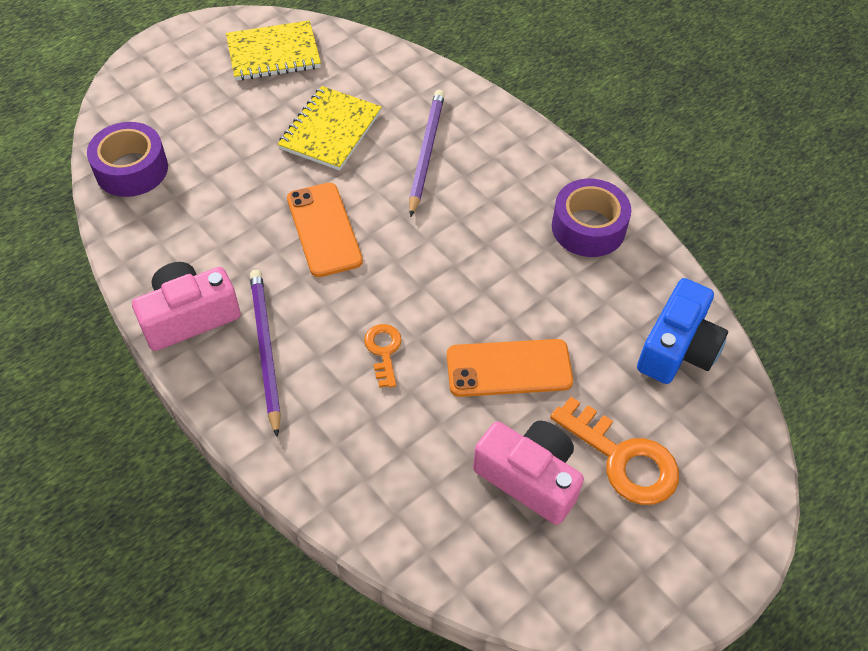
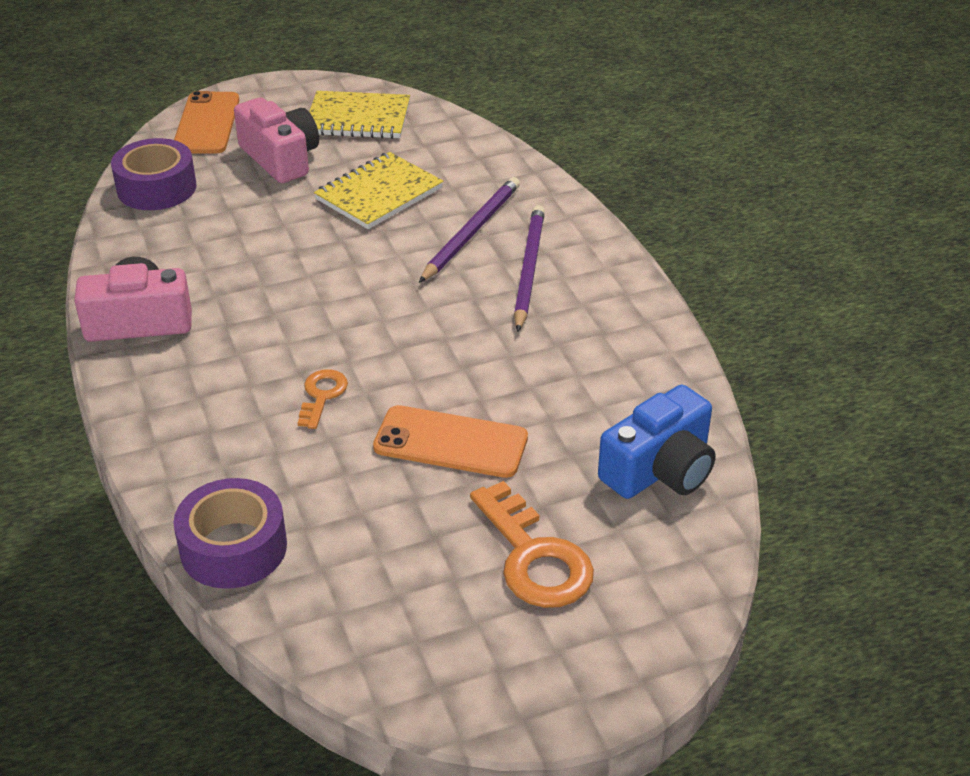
camera: 20 degrees right, 15 degrees down
(265, 349) = (199, 366): purple pencil -> purple pencil (528, 269)
(324, 229) = (321, 277): orange phone -> orange phone (207, 123)
(529, 478) = (415, 547): pink camera -> pink camera (280, 158)
(588, 227) = (617, 335): purple tape -> purple tape (233, 547)

